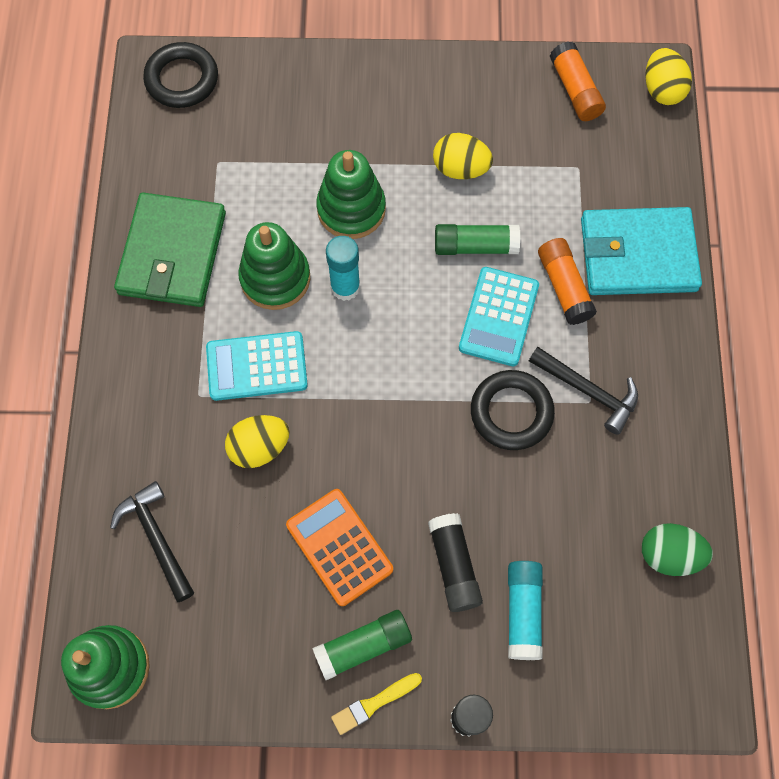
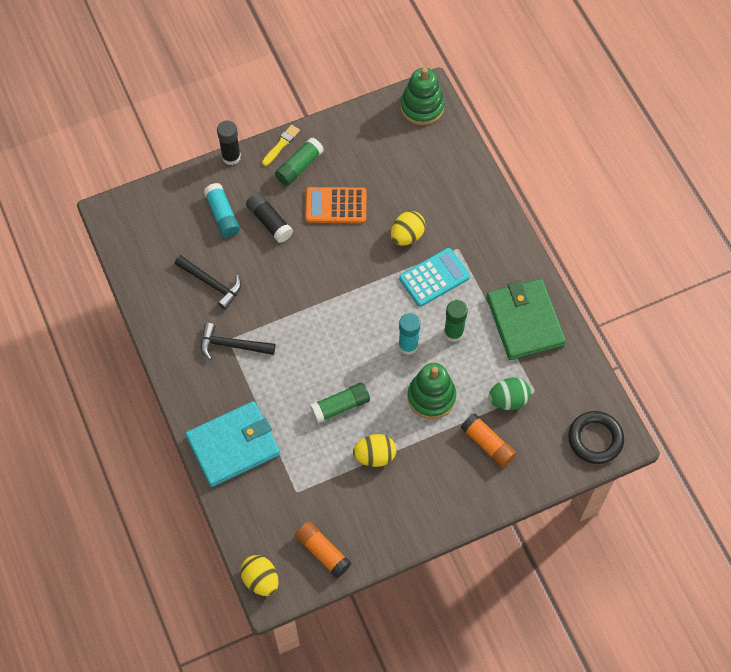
camera: 155 degrees right, 5 degrees down
(156, 538) = (435, 170): black hammer -> black hammer (211, 284)
(275, 278) = (453, 333): green stacking toy -> green glue stick
(339, 547) = (336, 206): orange calculator -> orange calculator turned 150 degrees clockwise
(498, 317) = (305, 367): turquoise calculator -> none
(511, 412) = (273, 314): black ring -> none
(564, 287) = (272, 404): orange glue stick -> orange glue stick (487, 444)
(669, 555) = (153, 275): green egg -> green egg (508, 400)

